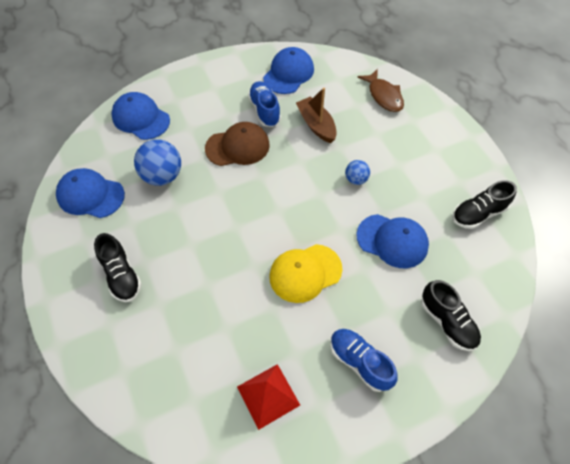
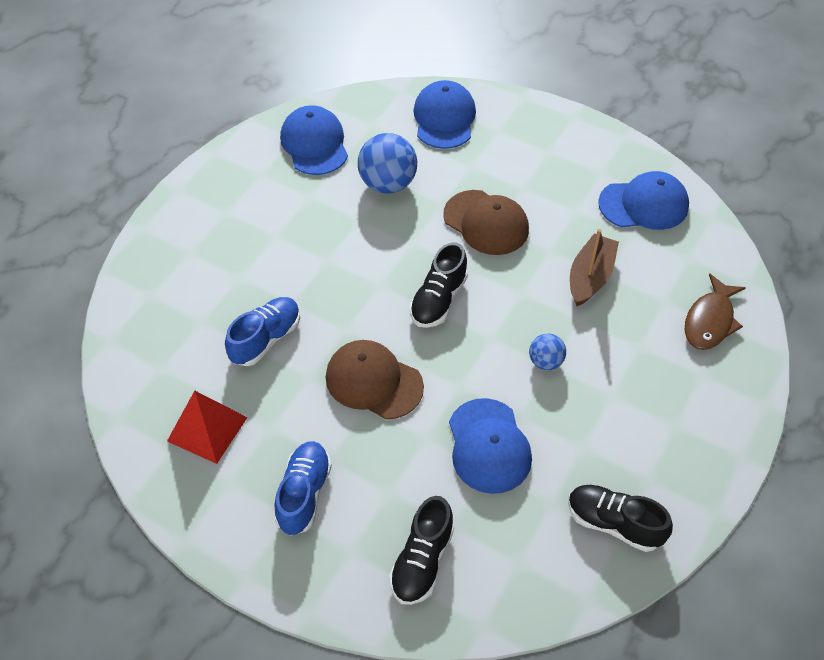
camera: 55 degrees right, 5 degrees down
(121, 275) = (246, 228): black shoe -> black shoe (438, 300)
(264, 110) = (562, 216): blue shoe -> blue shoe (266, 339)
(305, 273) = (373, 381): yellow cap -> brown cap

